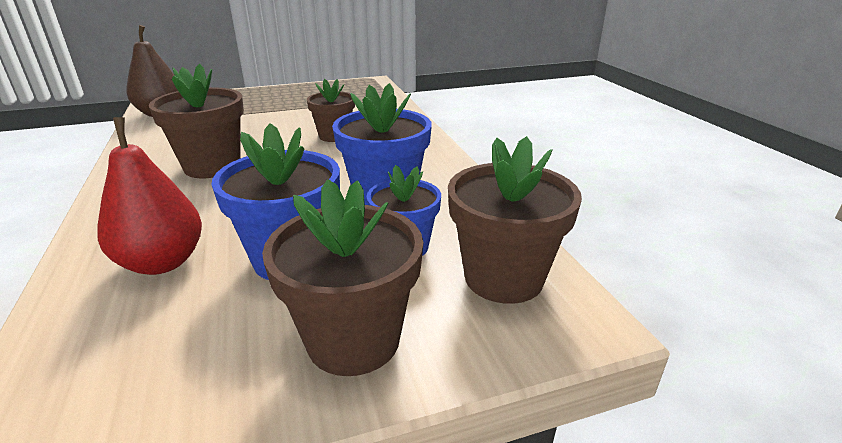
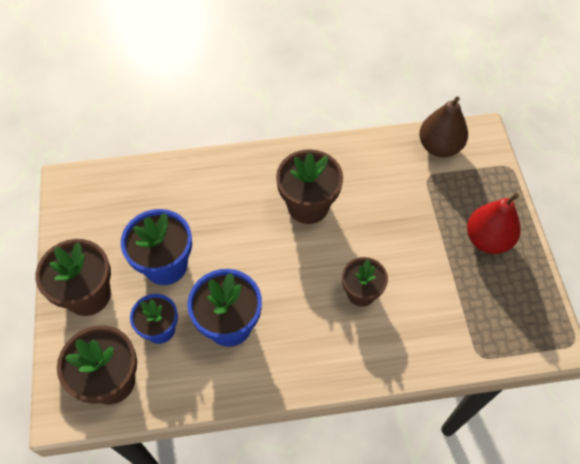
camera: 100 degrees right, 30 degrees up
(162, 262) = (181, 202): red pear -> red pear (487, 239)

